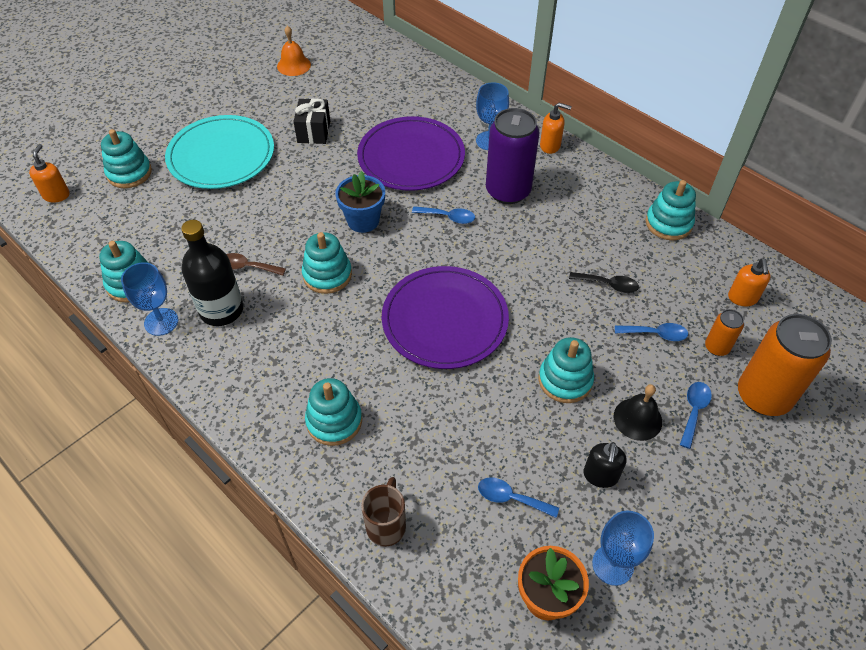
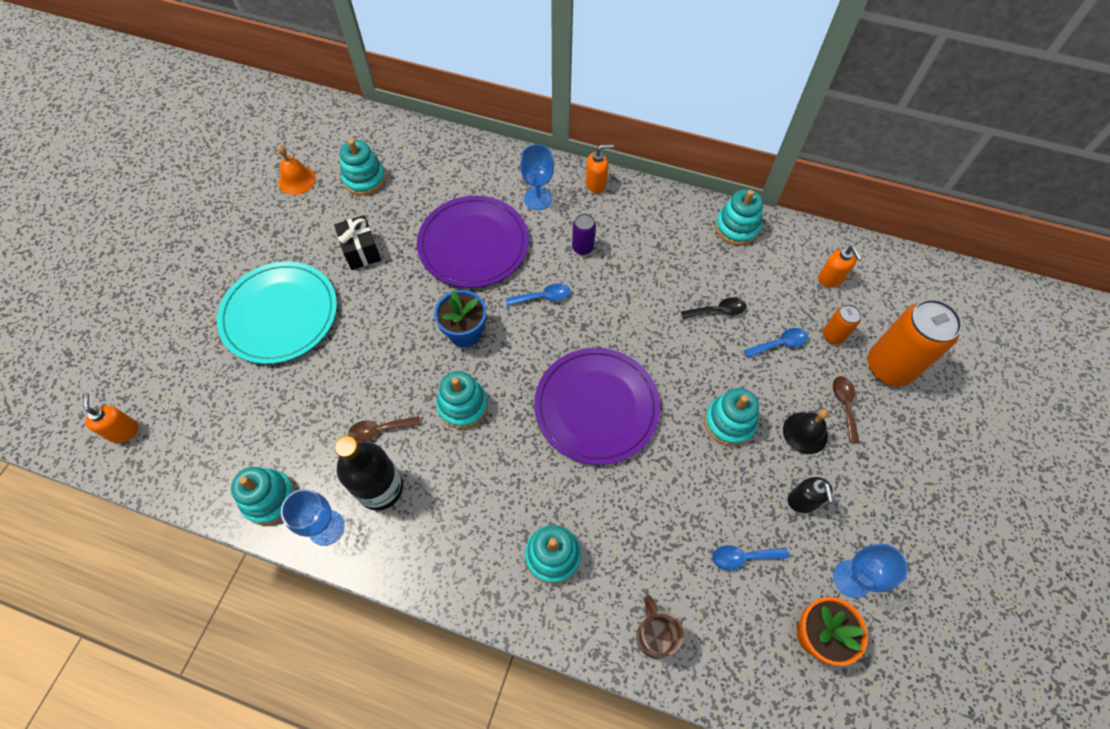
camera: 25 degrees left, 10 degrees up
(129, 173) = (191, 373): turquoise stacking toy -> turquoise stacking toy (364, 179)
(508, 191) = (582, 247): purple can -> purple can, size x0.48
(694, 411) = (844, 405): blue spoon -> brown spoon

